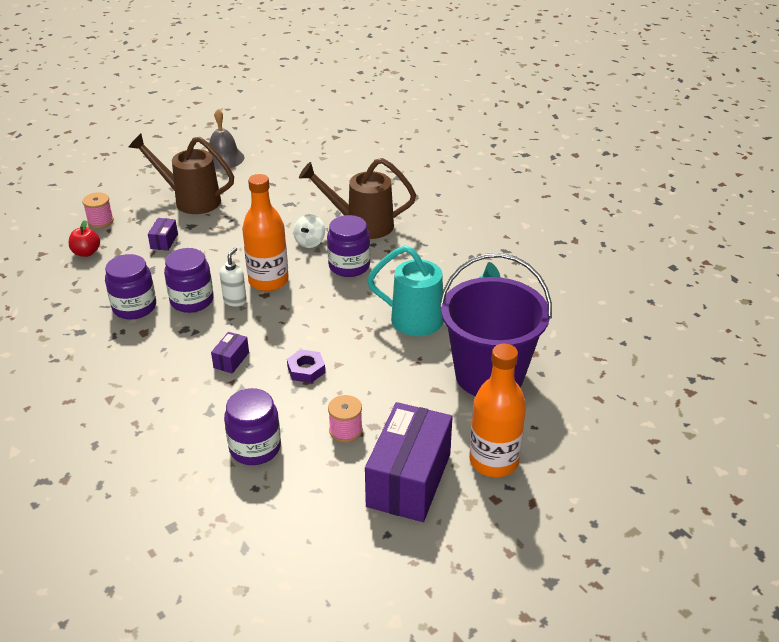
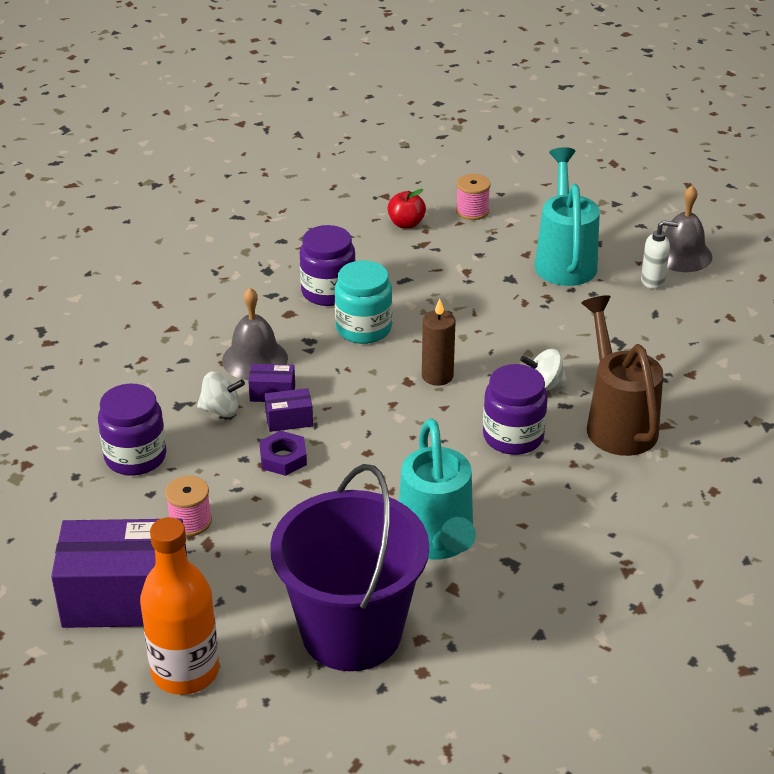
camera: 70 degrees right, 0 degrees up
(164, 241) = (464, 270): purple box -> purple box (289, 420)
(184, 361) = (255, 359): none -> grey bell
(190, 200) = (564, 260): brown watering can -> turquoise watering can
(192, 300) = (363, 328): purple jar -> turquoise jar
(231, 390) = (221, 410): none -> white spinning top
(235, 300) = (382, 361): white soap dispenser -> white soap dispenser (653, 281)
(268, 281) = (437, 376): orange bottle -> brown candle

